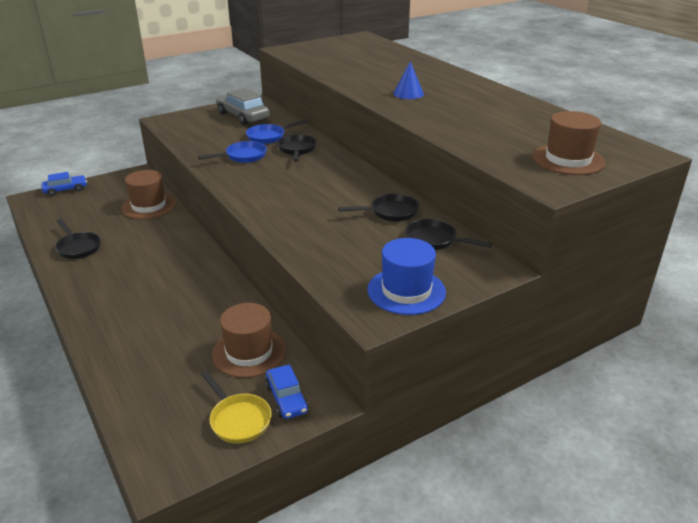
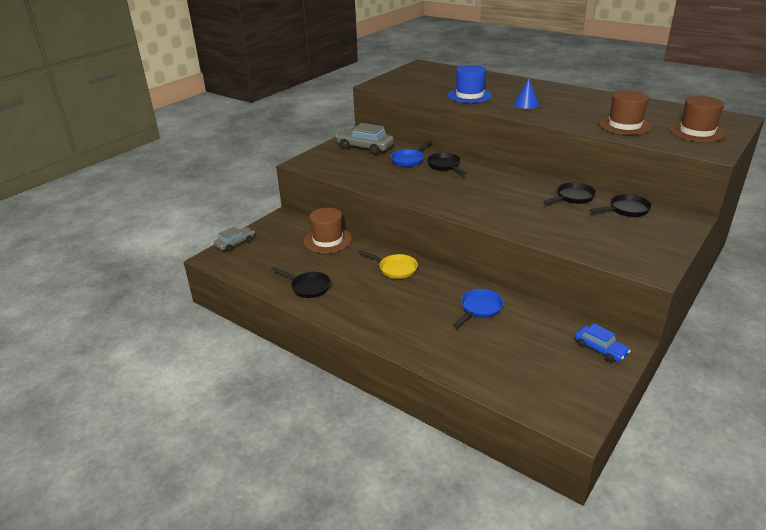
camera: 20 degrees left, 0 degrees up
(65, 190) = (235, 243): blue car -> grey car
(238, 419) = (584, 373): yellow pan -> yellow pan (395, 269)
(243, 156) = (409, 179): blue pan -> blue pan (479, 309)
(249, 352) = (538, 327): brown hat -> brown hat (625, 125)
(406, 291) = (651, 247): blue hat -> blue hat (469, 95)
(434, 240) = (626, 210): black pan -> black pan turned 150 degrees clockwise

